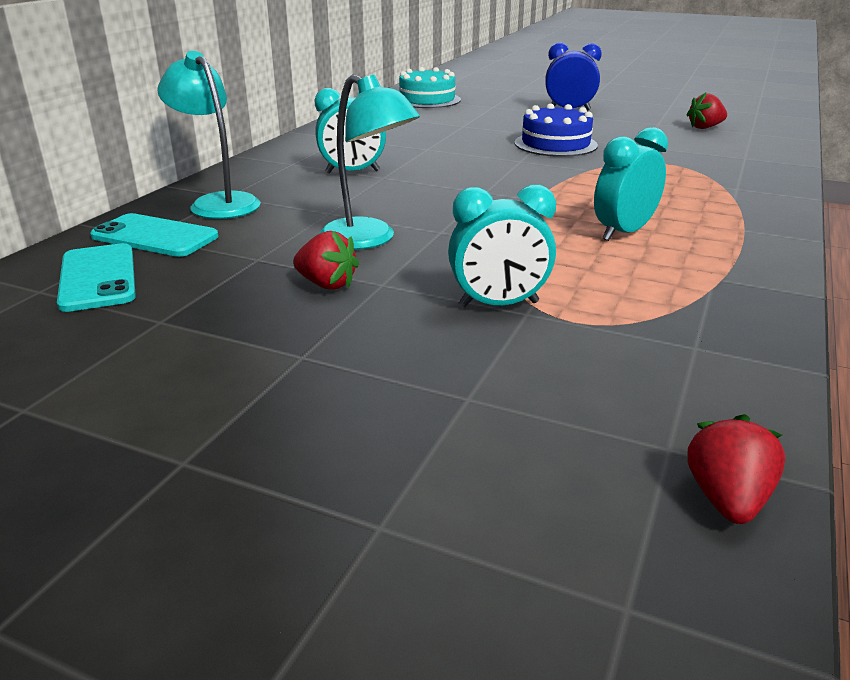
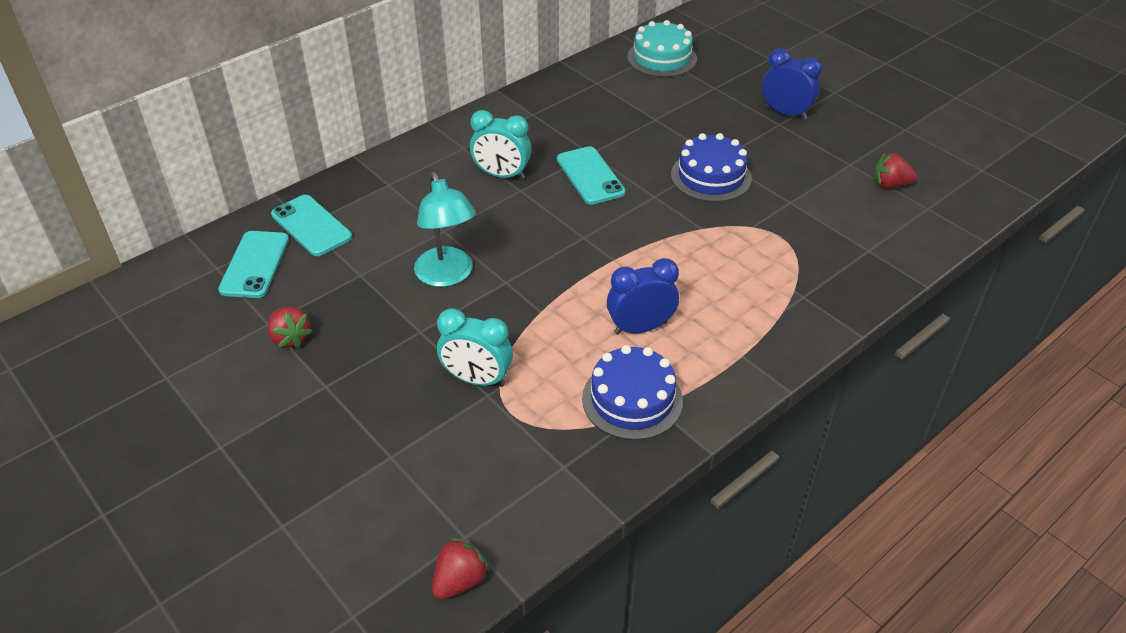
camera: 25 degrees right, 15 degrees up
(218, 203) = (376, 193): turquoise lamp -> none
(327, 284) = (385, 319): red strawberry -> red strawberry (290, 338)
(444, 159) = (590, 176): none -> turquoise phone
(623, 233) = (640, 328): turquoise clock -> blue clock
(689, 279) = (632, 399): none -> blue cake

